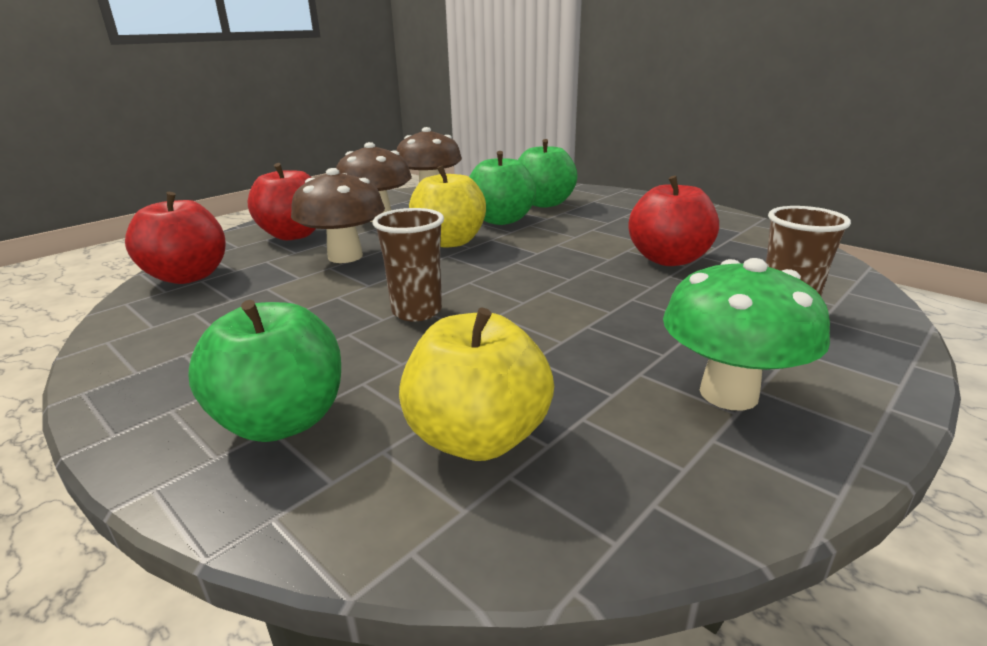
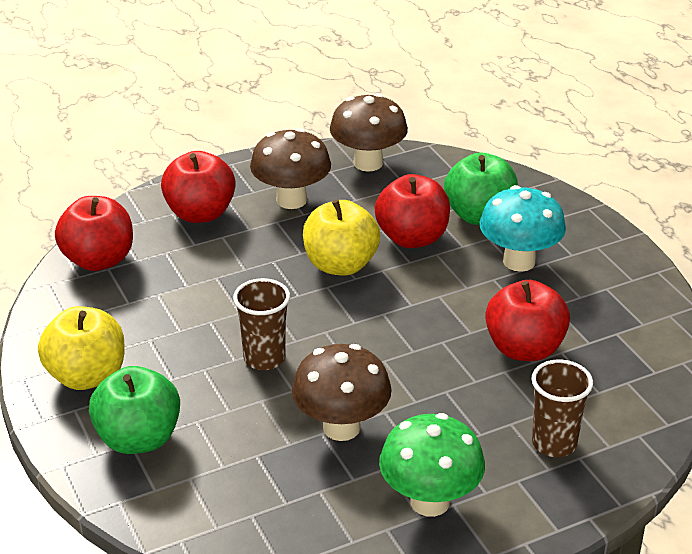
camera: 20 degrees right, 10 degrees up
(345, 256) = (235, 264): brown mushroom -> brown mushroom (341, 427)
(478, 437) = (248, 486): yellow apple -> yellow apple (87, 376)
(501, 220) = (412, 238): green apple -> red apple
(601, 218) = (519, 261): none -> turquoise mushroom

